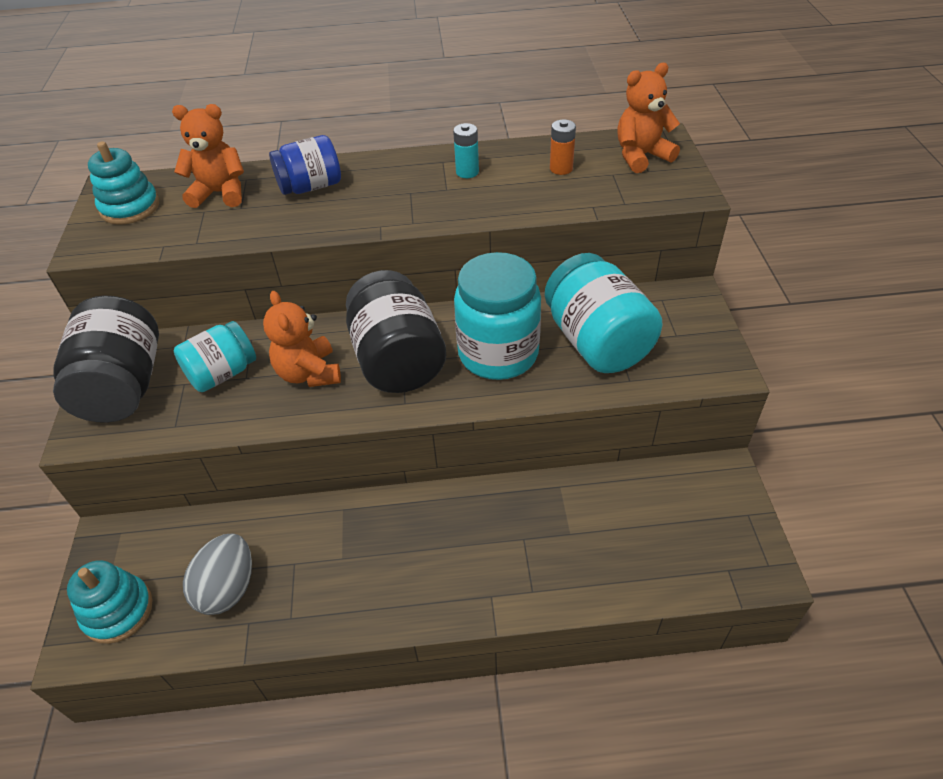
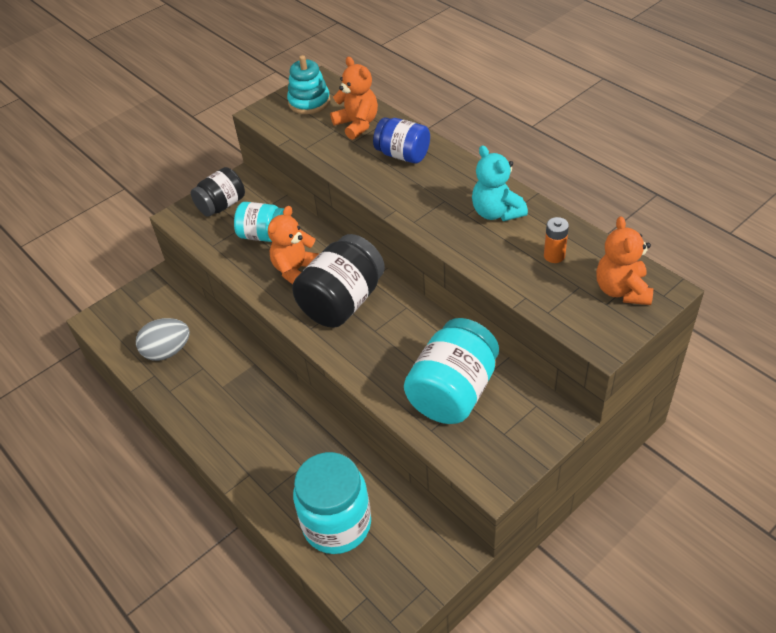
camera: 55 degrees right, 0 degrees up
(118, 611) = (124, 319): turquoise stacking toy -> none
(124, 386) = (221, 205): black jar -> black jar, size x0.63
(467, 172) = (496, 212): turquoise battery -> turquoise teddy bear
(498, 353) = (392, 346): turquoise jar -> turquoise jar (337, 524)
(641, 156) = (622, 290): orange teddy bear -> orange teddy bear turned 120 degrees counterclockwise

